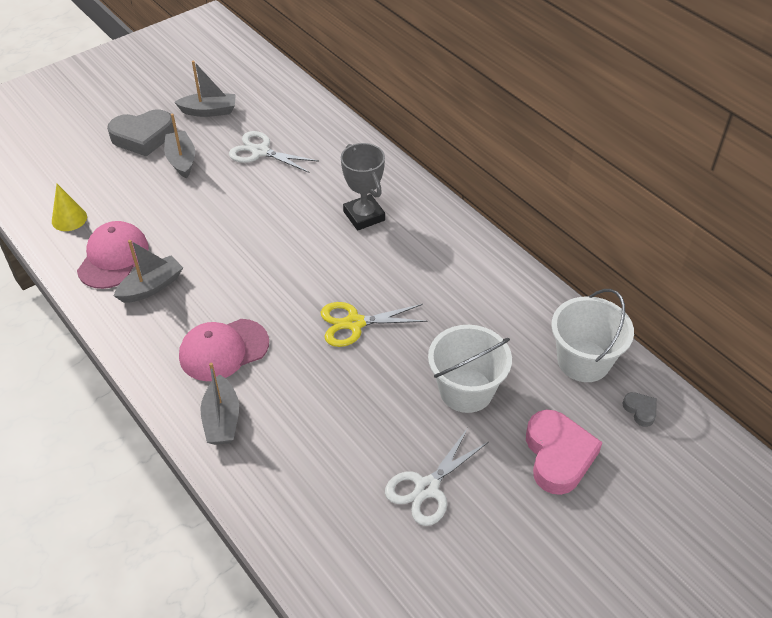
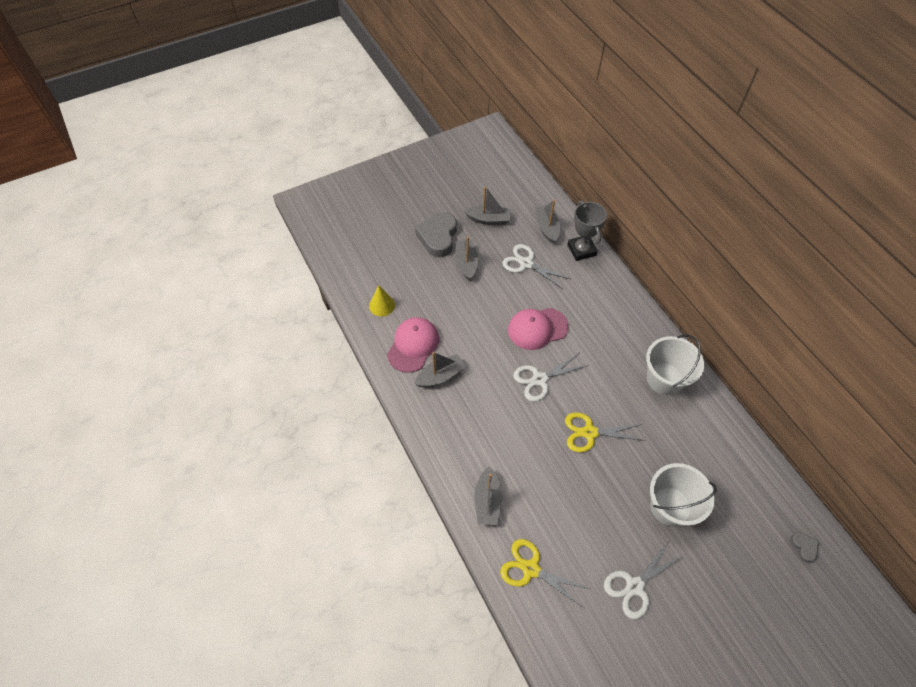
camera: 10 degrees right, 10 degrees up
(143, 137) = (438, 237): grey heart -> grey heart turned 105 degrees clockwise
(223, 350) = (491, 440): pink cap -> pink cap (537, 328)
(285, 112) = (547, 228): none -> grey boat
(285, 273) = (540, 379): none -> white scissors
(285, 490) = (531, 569): none -> yellow scissors
(364, 216) = (602, 335): grey trophy -> grey trophy (581, 250)
(558, 456) = (736, 576): pink heart -> none
(583, 361) = (763, 495): white bucket -> white bucket (664, 378)

